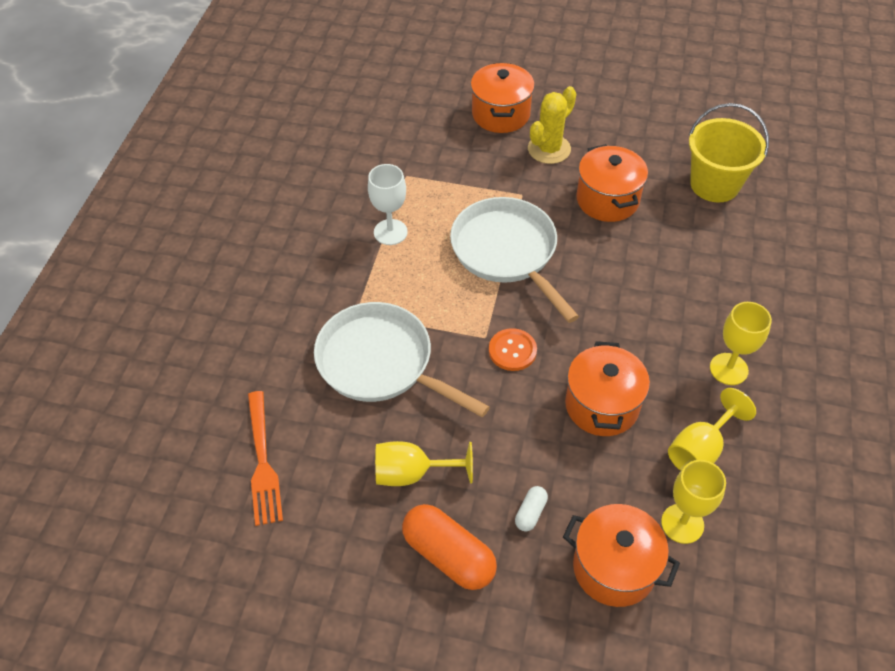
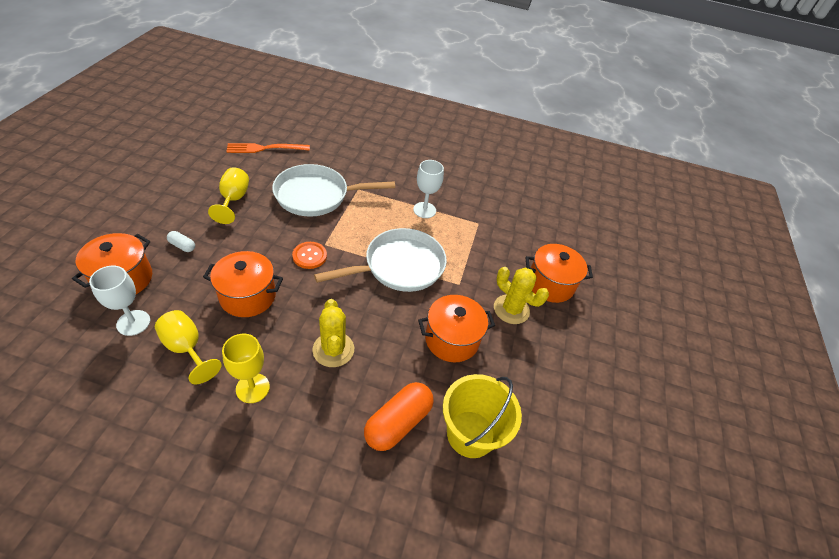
camera: 85 degrees right, 5 degrees down
(381, 363) = (317, 195): white pan -> white pan turned 135 degrees counterclockwise
(448, 555) = (173, 208): orange capsule -> orange capsule (398, 422)
(654, 303) = (333, 349): none -> yellow cactus
(682, 523) = (133, 323): yellow goblet -> white goblet

